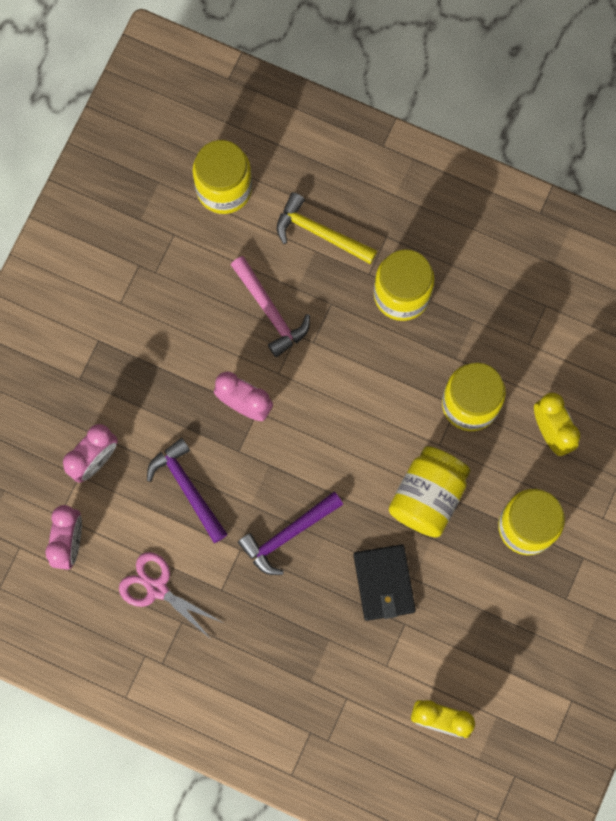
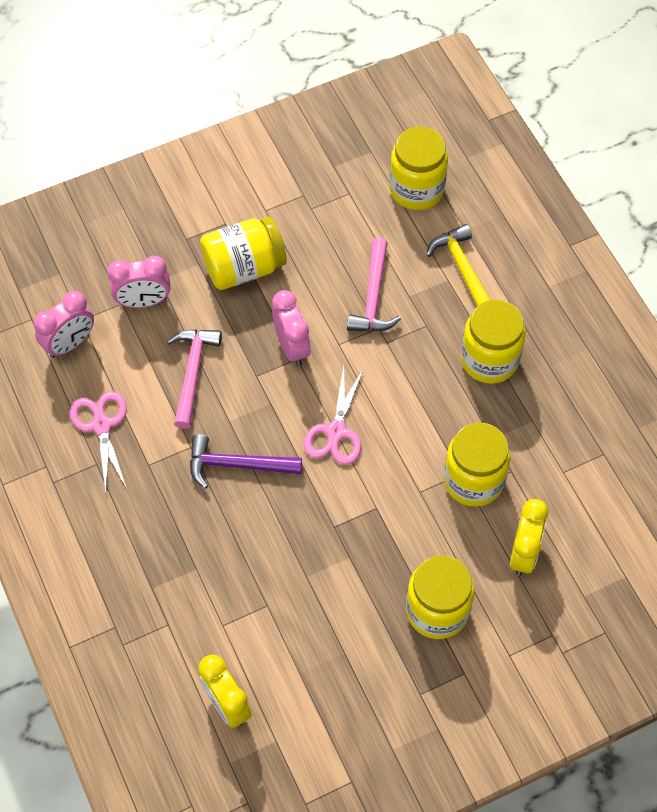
camera: 40 degrees right, 15 degrees down
(187, 488) = (192, 373): purple hammer -> pink hammer
(338, 447) = (336, 431): none -> pink scissors
(384, 583) = (279, 560): black wallet -> none
(428, 496) = (375, 523): yellow jar -> yellow jar (244, 268)

